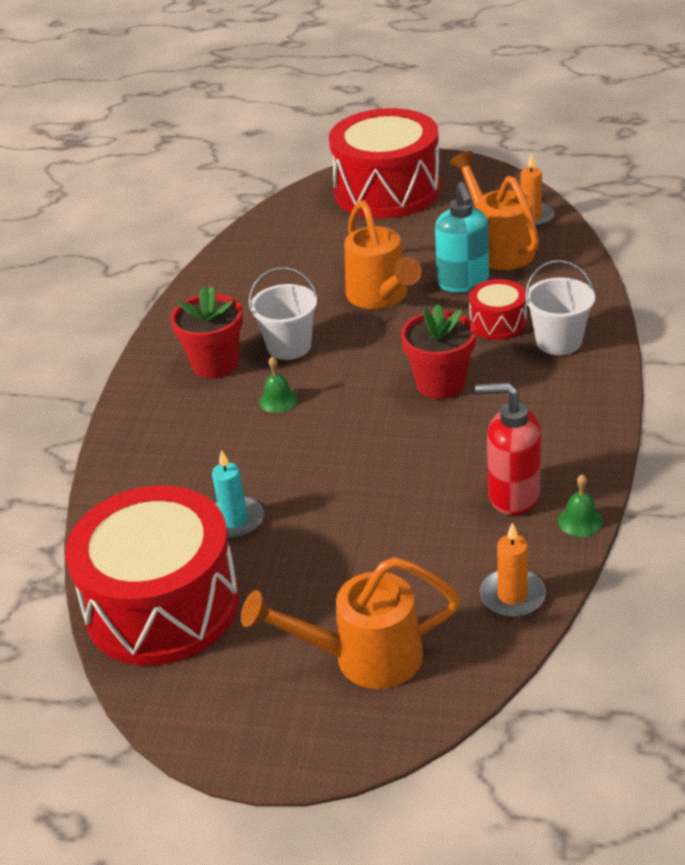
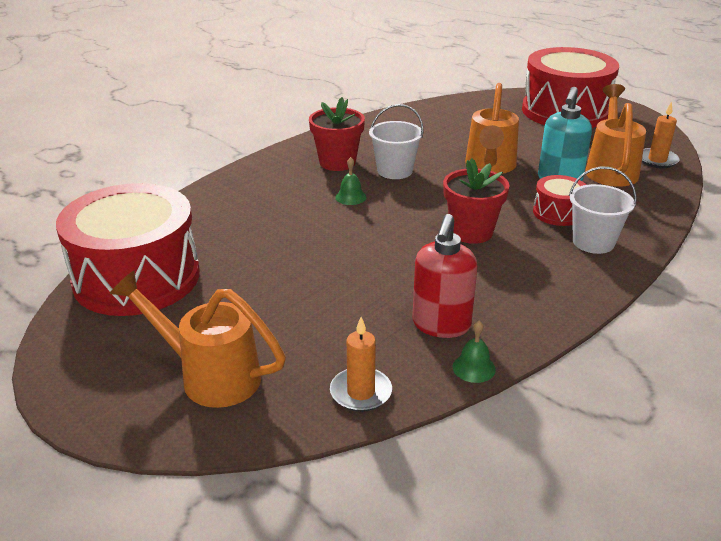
camera: 30 degrees right, 5 degrees down
(234, 520) = (239, 251): turquoise candle -> none
(513, 496) = (441, 325): red soap dispenser -> red soap dispenser turned 120 degrees counterclockwise

